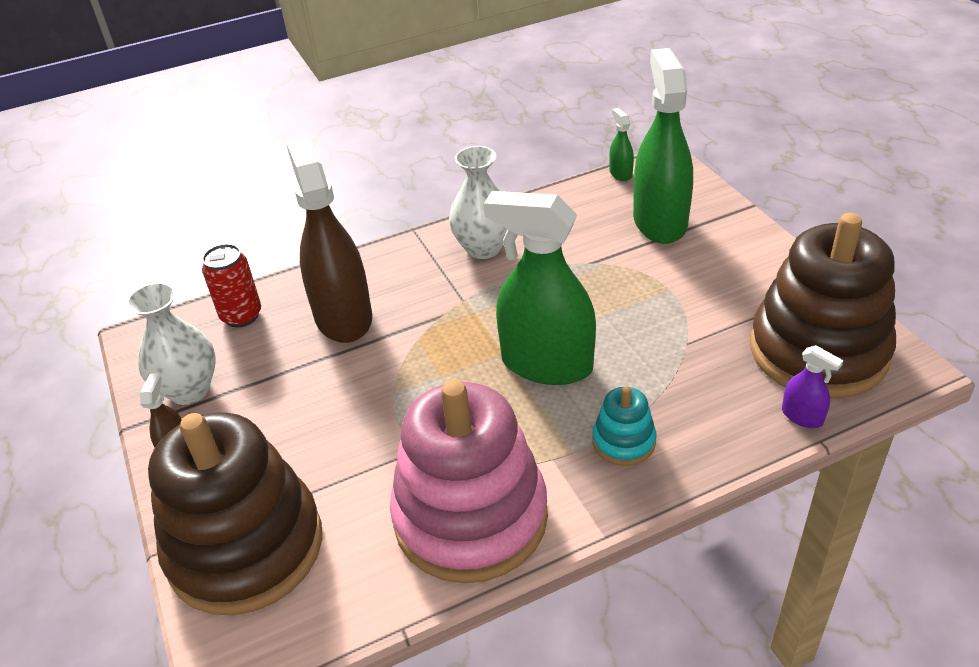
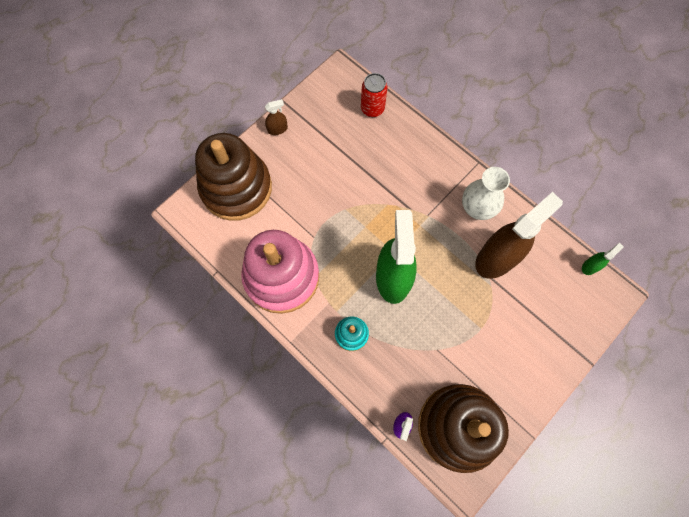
camera: 65 degrees right, 30 degrees up
(189, 390) = (314, 114): white vase -> none
(343, 317) = (390, 159): brown spray bottle -> brown spray bottle (496, 258)
(659, 222) = (546, 306): green spray bottle -> none

